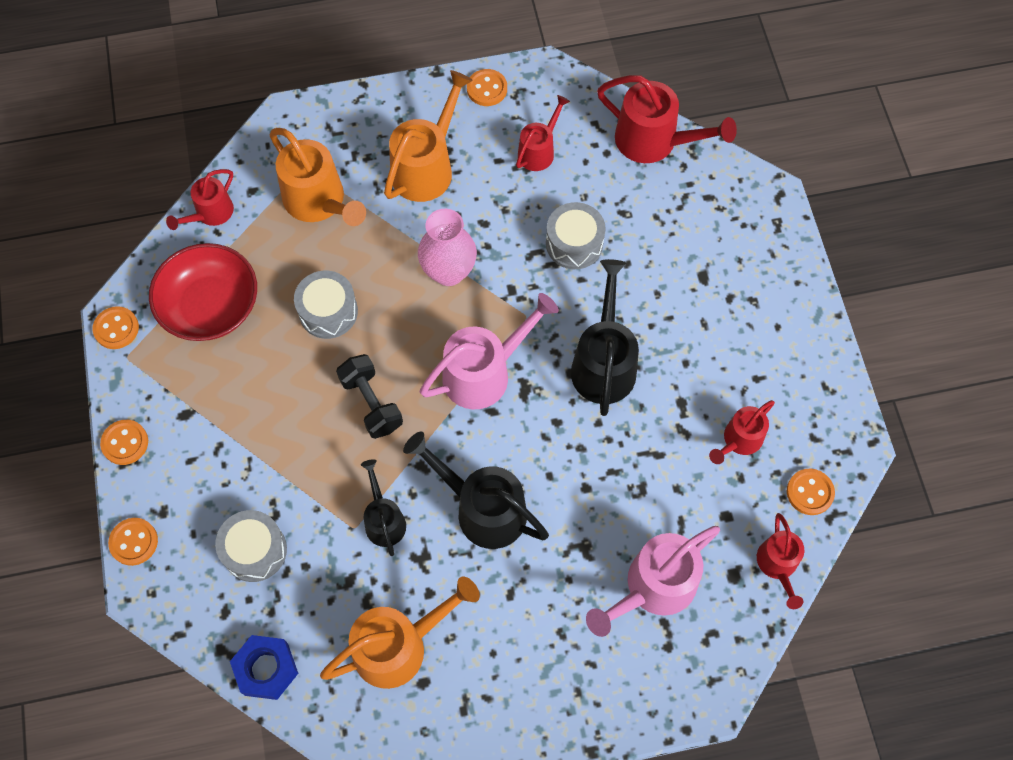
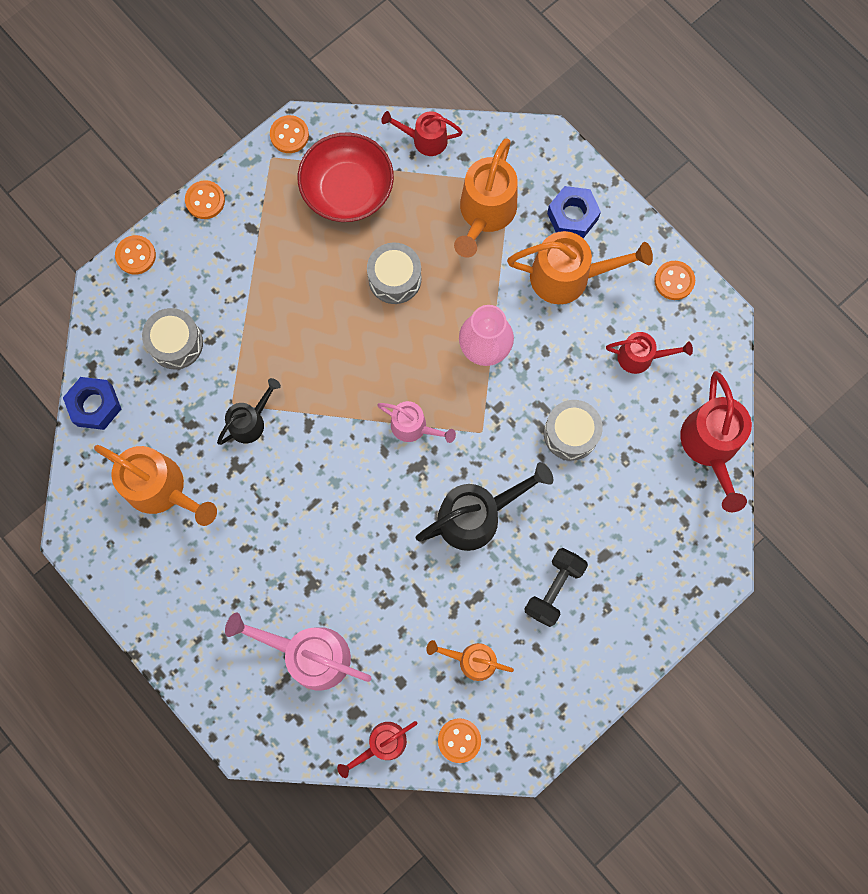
camera: 60 degrees right, 10 degrees up
(371, 403) = (338, 357): black dumbbell -> black dumbbell (554, 589)
(372, 134) = (572, 216): none -> blue nut
(482, 508) = (300, 489): black watering can -> none
(485, 372) = (414, 427): pink watering can -> pink watering can, size x0.59
(739, 441) = (471, 660): red watering can -> orange watering can

